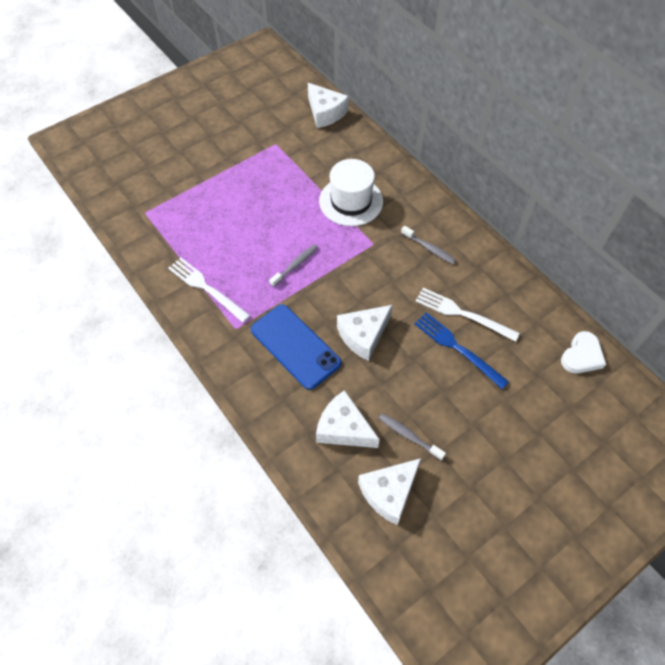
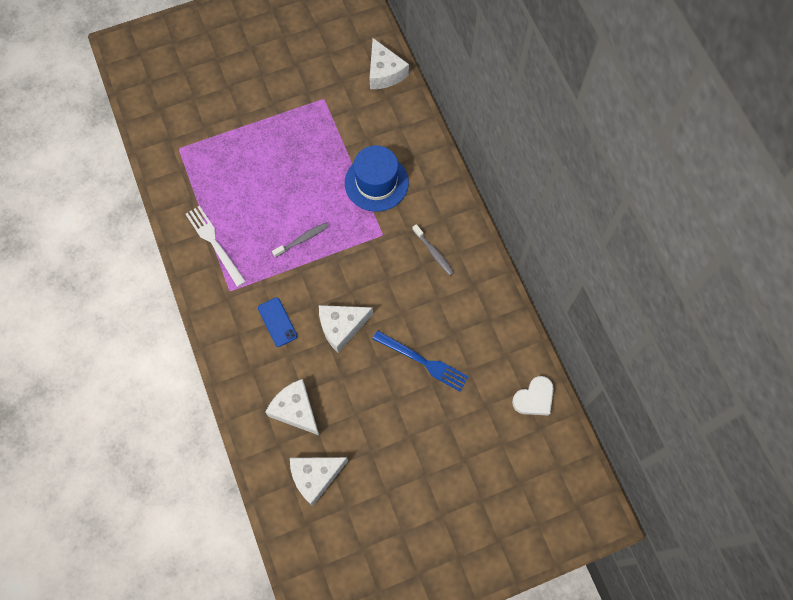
camera: 15 degrees right, 10 degrees up
(295, 346) = (277, 322): blue phone -> blue phone, size x0.56
(351, 201) = (376, 182): white hat -> blue hat
(409, 436) = (349, 432): grey toothbrush -> none
(457, 348) = (423, 361): blue fork -> blue fork turned 150 degrees clockwise
(463, 314) = (440, 329): white fork -> none

